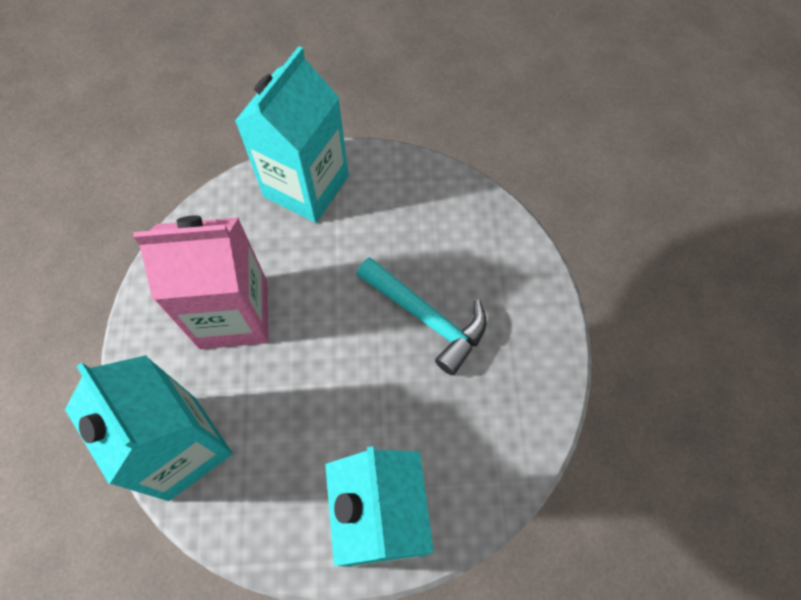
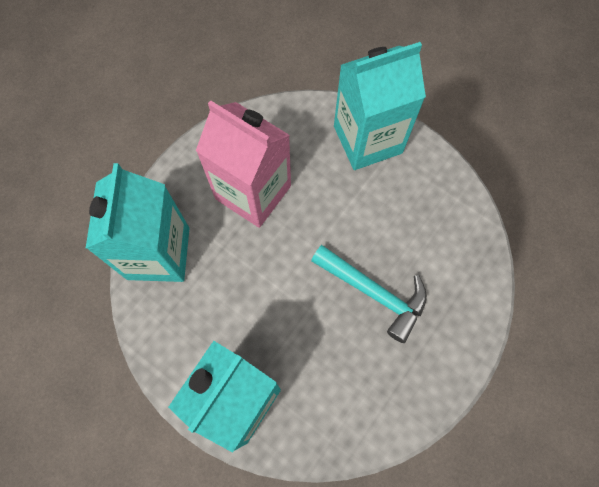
camera: 40 degrees right, 5 degrees up
(427, 318) = (374, 293): turquoise hammer -> turquoise hammer turned 45 degrees counterclockwise

